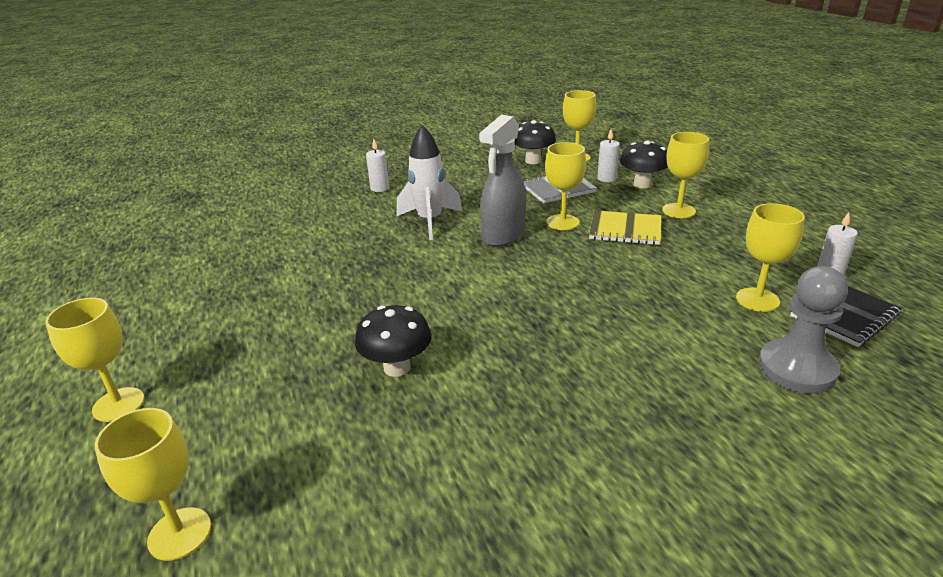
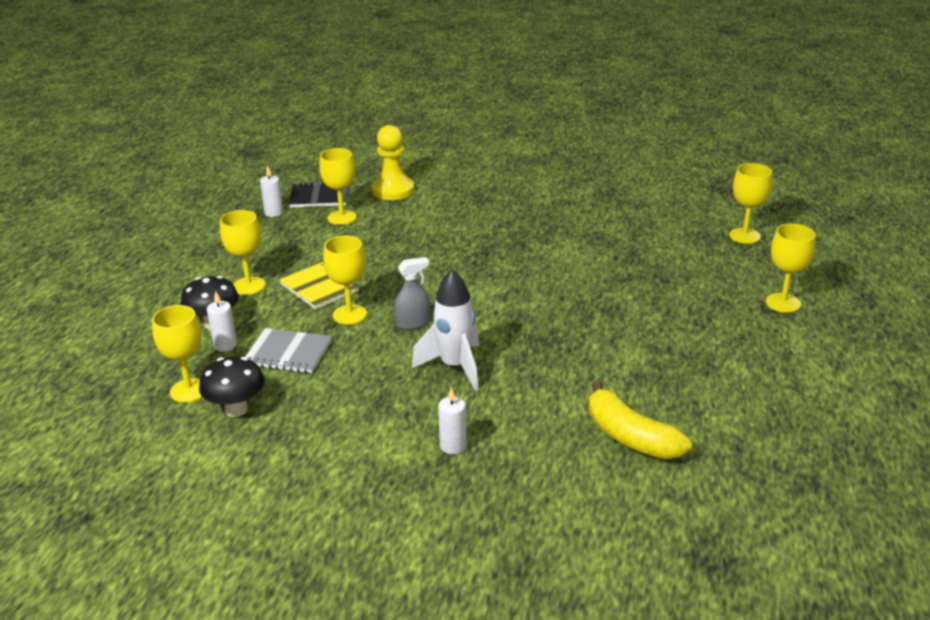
camera: 145 degrees left, 0 degrees up
(261, 228) = (630, 437): none -> yellow banana
(397, 367) = (595, 261): black mushroom -> none
(503, 235) = (413, 323): grey spray bottle -> grey spray bottle, size x0.59
(796, 369) = (393, 190): grey pawn -> yellow pawn

